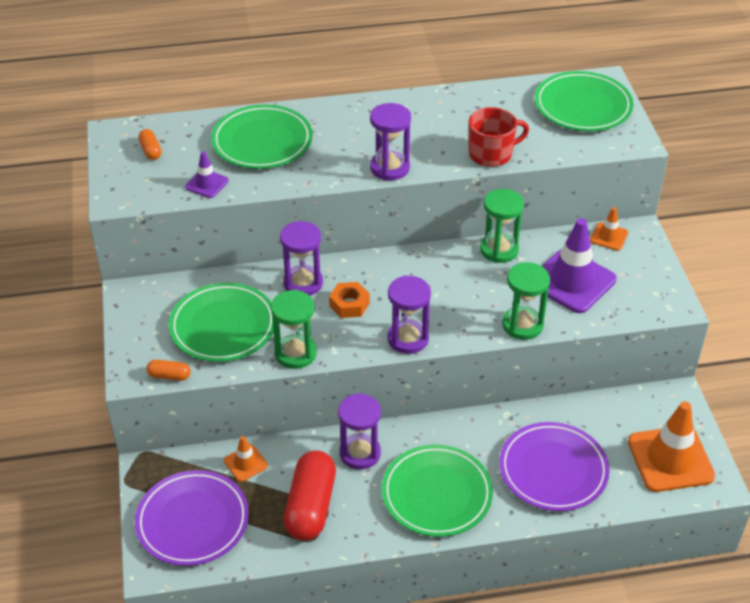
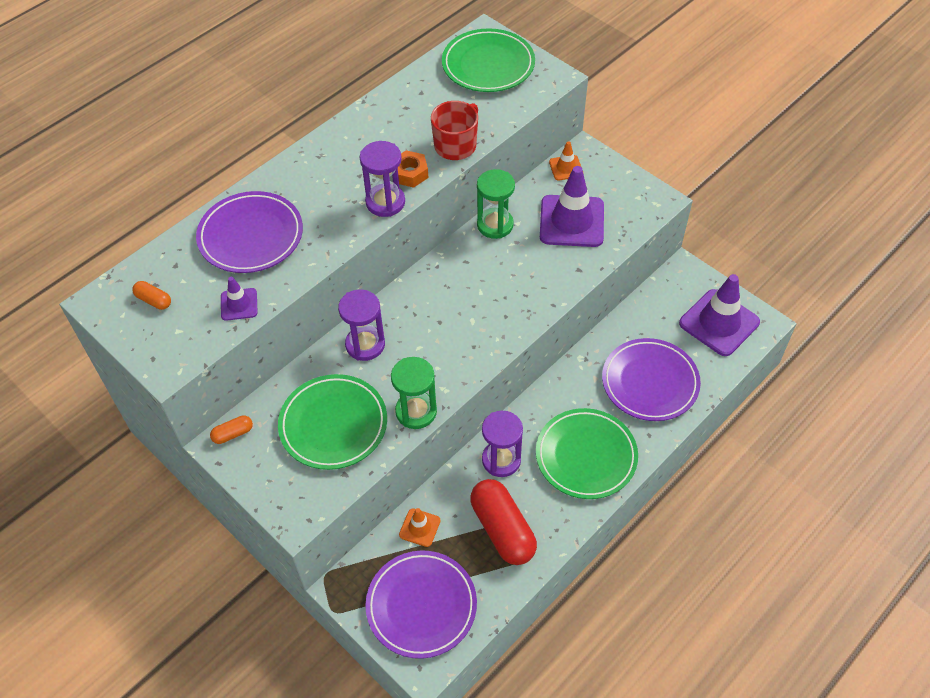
camera: 35 degrees left, 10 degrees up
(169, 376) = (328, 498): orange capsule -> orange capsule (233, 434)
(262, 142) = (251, 236): green plate -> purple plate
(349, 304) = (420, 341): orange nut -> orange nut (410, 173)
(408, 339) = (493, 344): purple hourglass -> none
(522, 325) = (568, 280): green hourglass -> none
(670, 459) = (719, 323): orange traffic cone -> purple traffic cone

